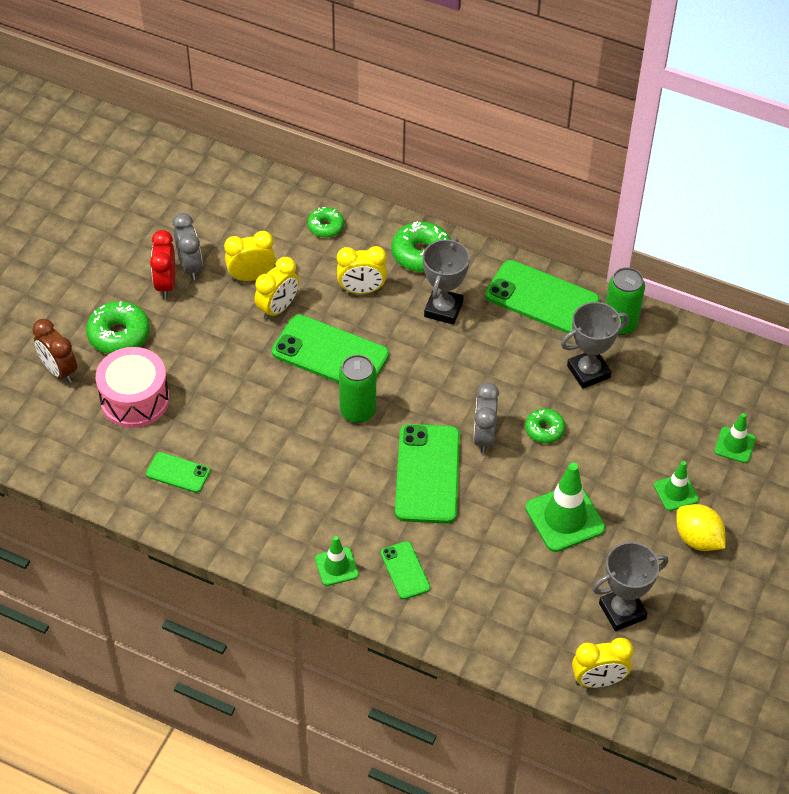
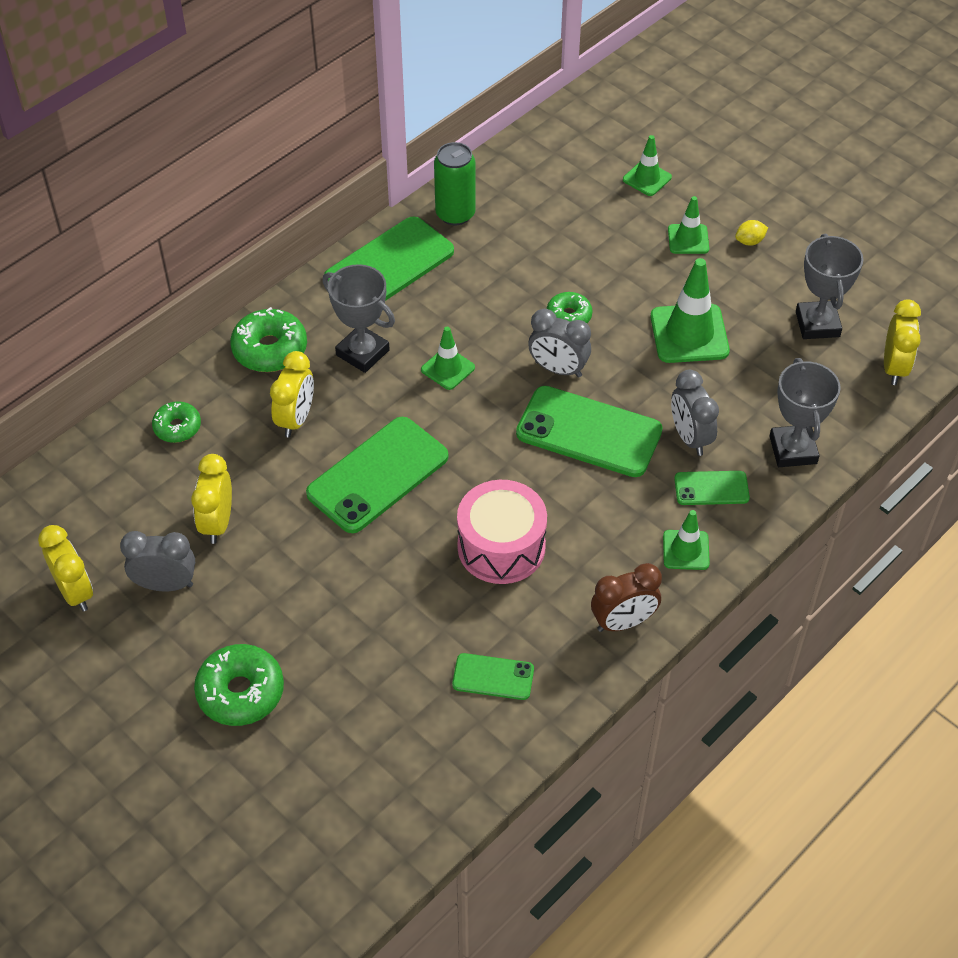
camera: 70 degrees left, 0 degrees up
(59, 371) = (268, 777): brown clock -> brown clock (623, 622)
(135, 399) = (357, 698): pink drum -> pink drum (501, 547)
(166, 284) = (181, 618): red clock -> none
(178, 473) = (493, 677): green phone -> green phone turned 60 degrees clockwise
(278, 308) = (283, 509): yellow clock -> yellow clock (75, 592)
(358, 411) = (474, 471): green can -> none
(451, 366) = (448, 369): none -> green traffic cone
(451, 544) = (690, 437): none -> grey clock
(588, 372) = (507, 258): grey trophy -> grey trophy (793, 450)
(697, 539) = (749, 241): yellow lemon -> yellow lemon, size x0.55

